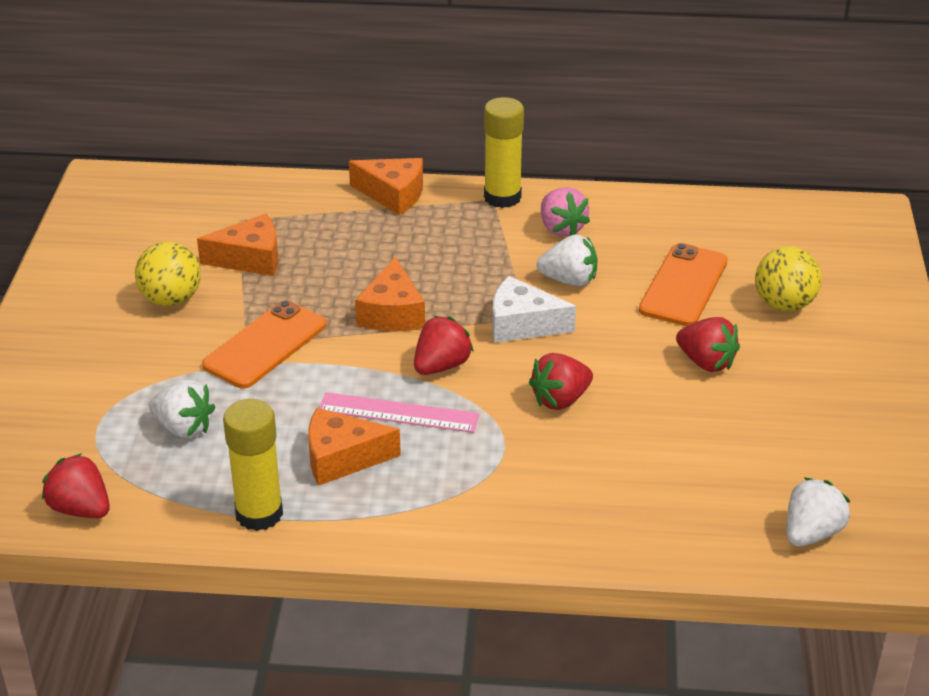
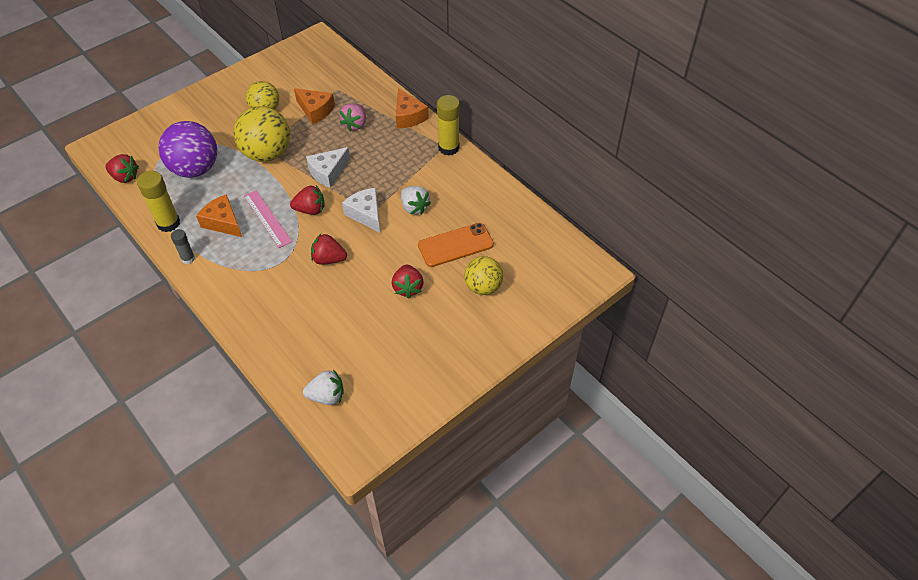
camera: 45 degrees right, 15 degrees up
(81, 509) = (125, 177): red strawberry -> red strawberry turned 120 degrees clockwise
(184, 428) = (195, 169): white strawberry -> purple ball
(265, 345) = (267, 153): orange phone -> yellow ball
(365, 531) = (188, 258): none -> grey glue stick
(392, 313) = (328, 172): orange cheese -> white cheese
(561, 228) = (449, 180): pink strawberry -> pink strawberry (355, 124)

